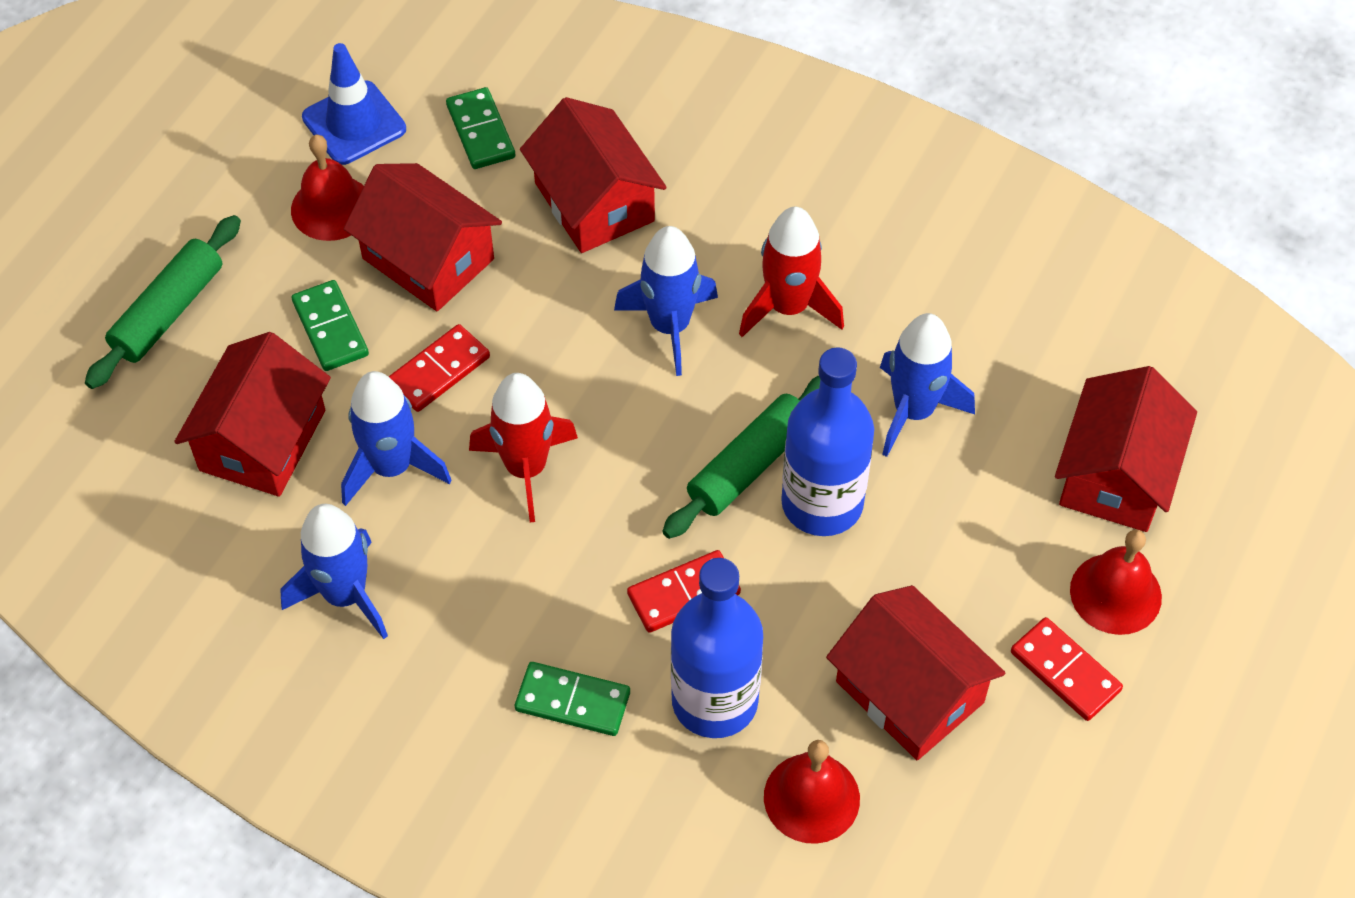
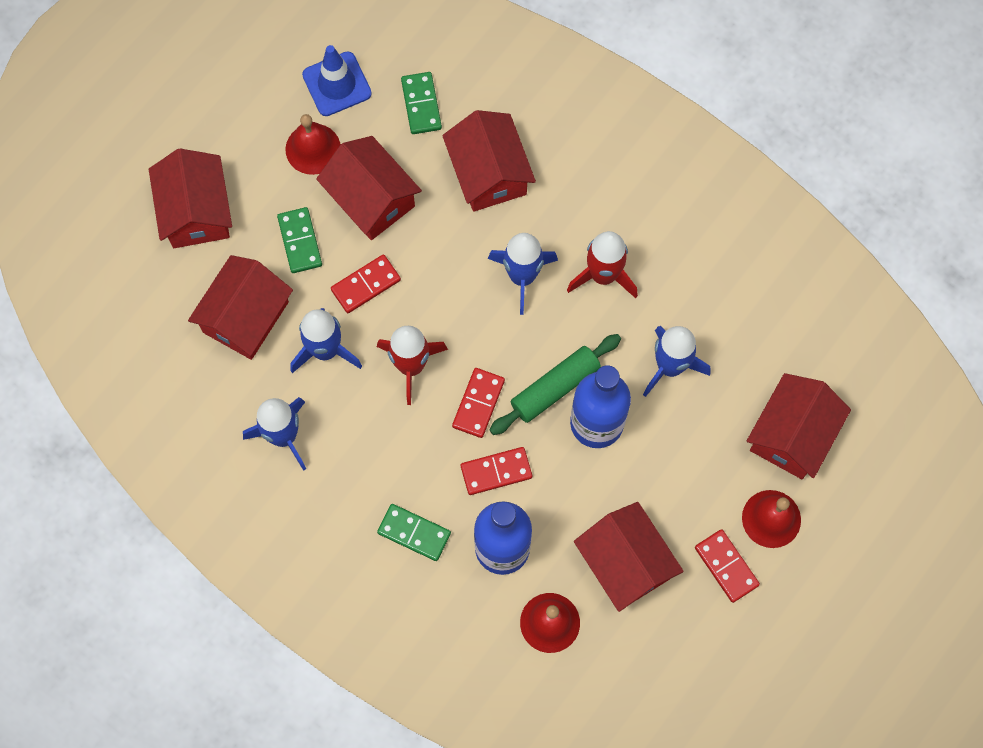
camera: 10 degrees right, 15 degrees up
(168, 312) = (196, 211): green rolling pin -> red house
(638, 504) = (478, 403): none -> red domino

